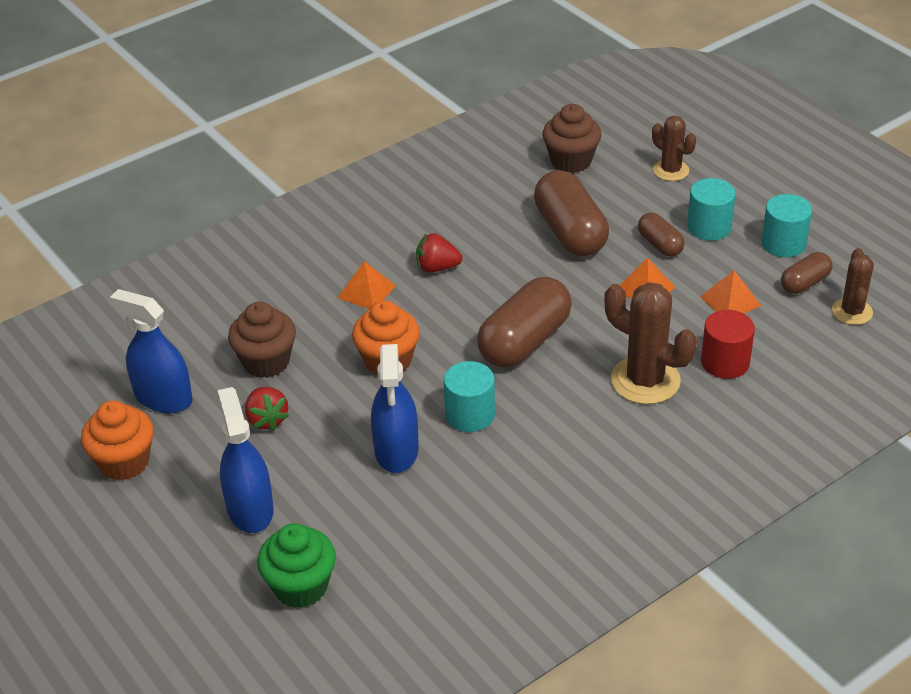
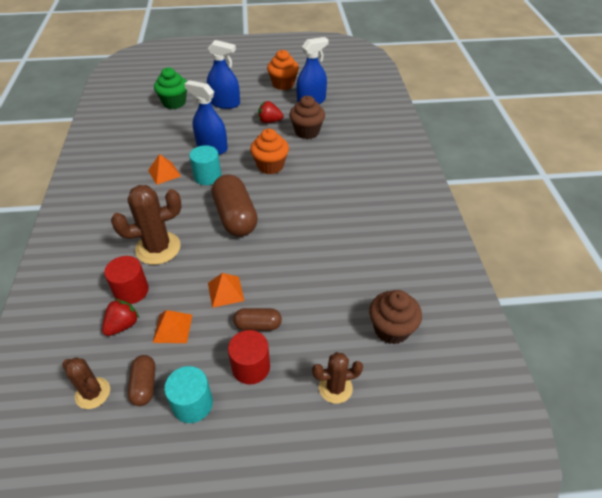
camera: 120 degrees right, 5 degrees up
(366, 291) = (330, 178): orange pyramid -> orange pyramid (164, 173)
(437, 268) = (327, 211): red strawberry -> red strawberry (122, 325)
(570, 232) = (310, 284): brown capsule -> none
(709, 227) = (251, 367): turquoise cylinder -> red cylinder

